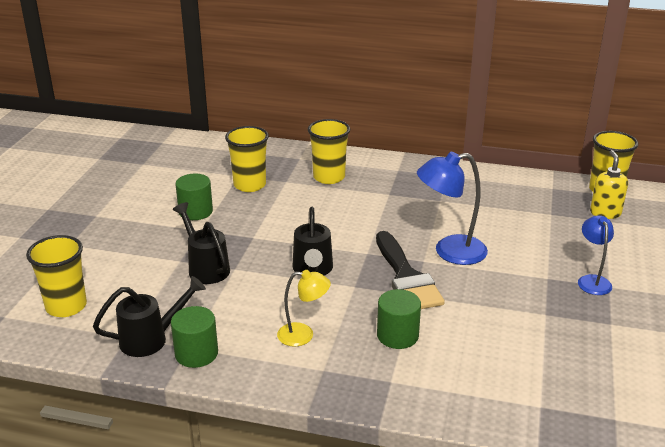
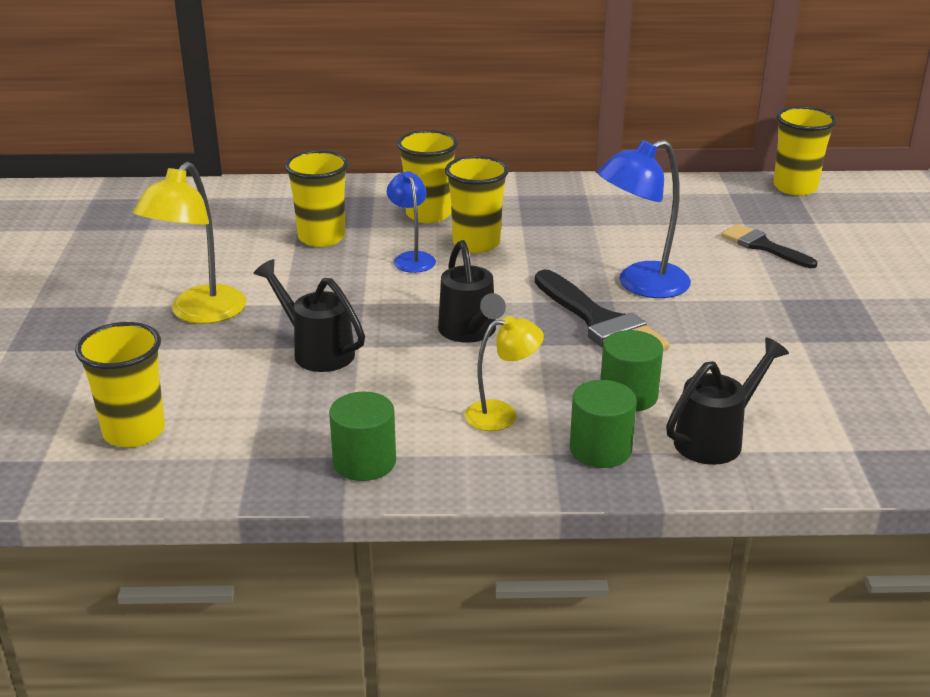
camera: 15 degrees left, 0 degrees up
(146, 229) = (200, 313): none -> yellow lamp
(151, 339) = (287, 454): black watering can -> black watering can (716, 439)
(195, 211) = (261, 281): green cylinder -> green cylinder (600, 449)
(350, 203) = (476, 243): none -> yellow cup
(556, 234) = (762, 246): none -> black brush
(592, 280) = (836, 294): blue lamp -> blue lamp (412, 258)
(605, 213) = (809, 213): yellow soap dispenser -> none

